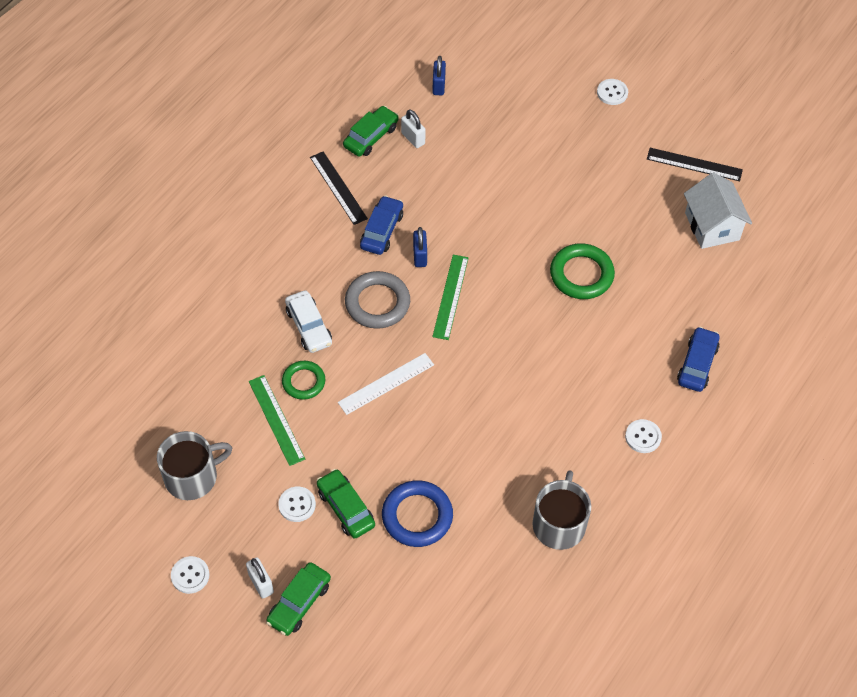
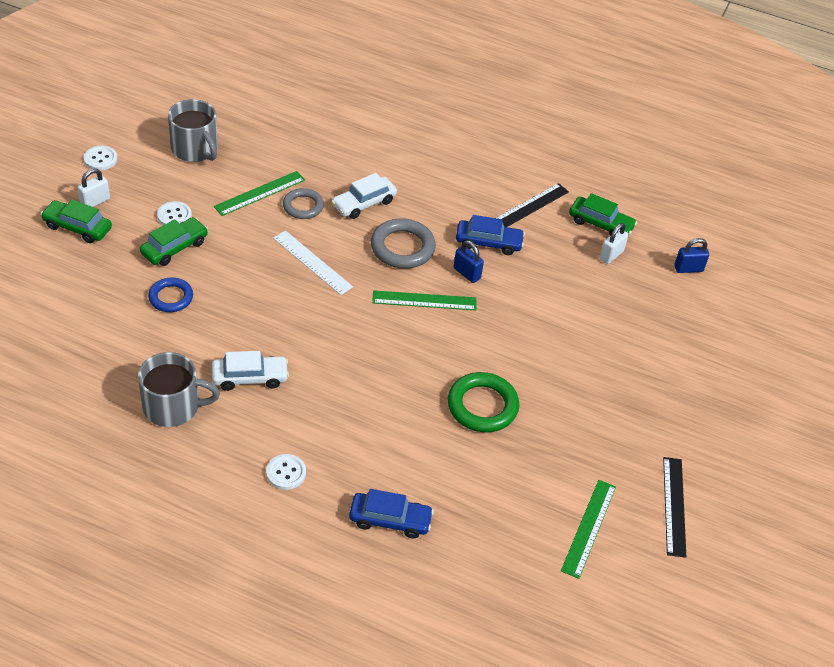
camera: 75 degrees right, 10 degrees down
(303, 382) = (303, 206): green ring -> grey ring
(417, 516) = (171, 297): blue ring -> blue ring, size x0.64
(420, 256) = (467, 273): blue padlock -> blue padlock turned 60 degrees clockwise
(530, 454) = (250, 377): none -> white car
(612, 93) = (747, 419): white button -> none
(712, 226) = (588, 528): white house -> green ruler

